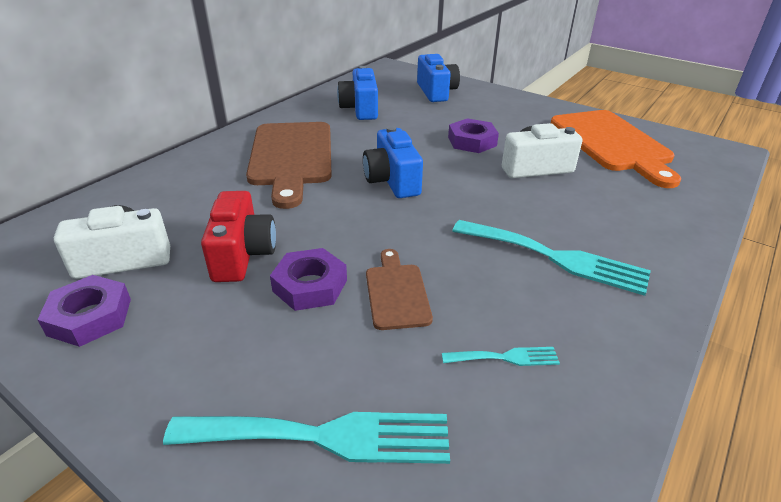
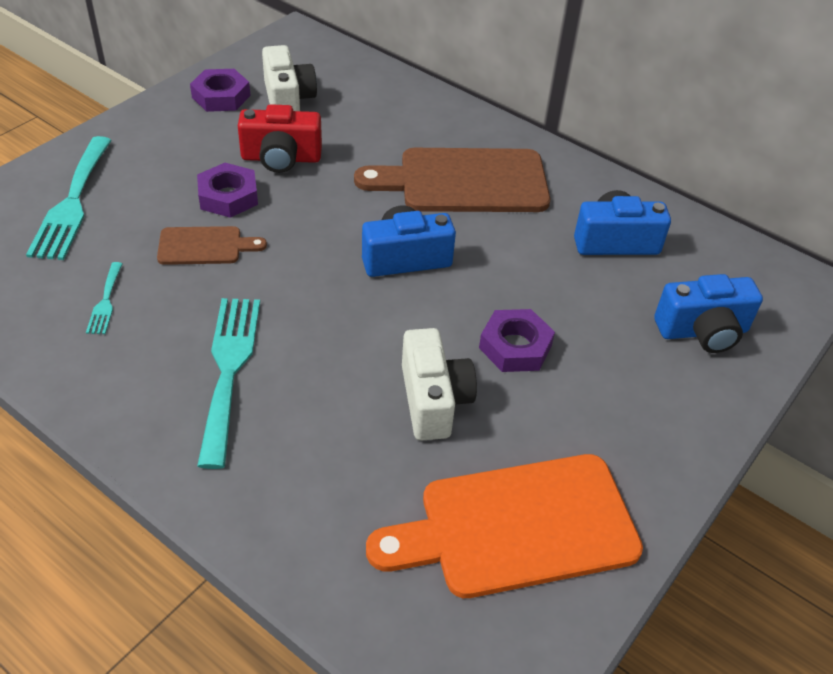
camera: 90 degrees right, 10 degrees up
(556, 257) = (229, 369): turquoise fork -> turquoise fork turned 150 degrees clockwise

